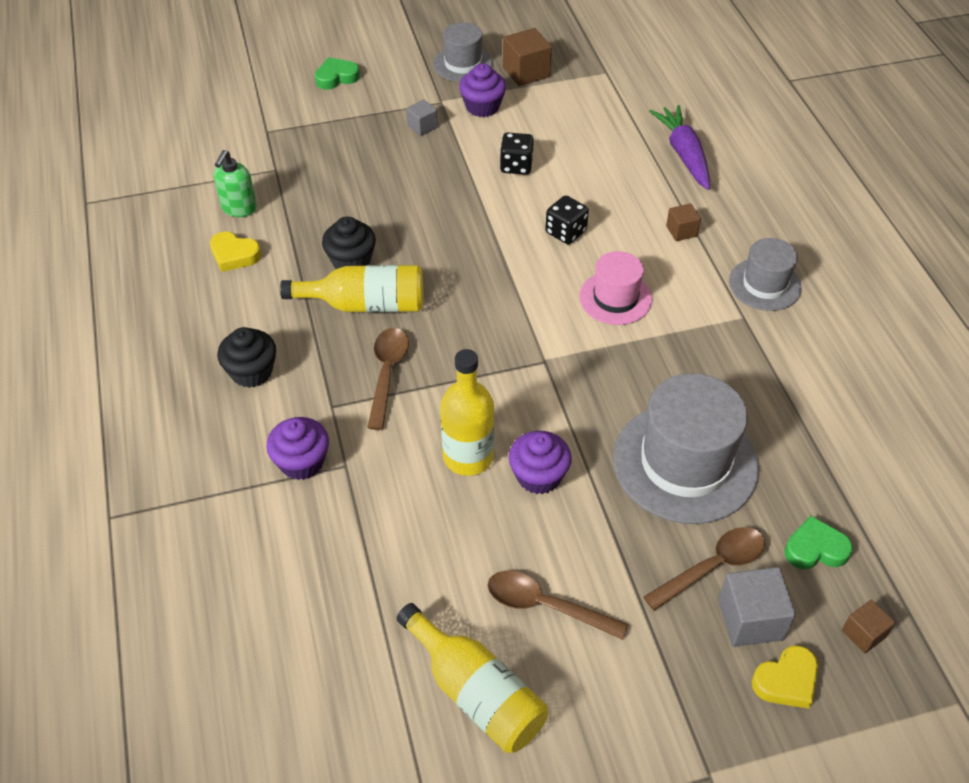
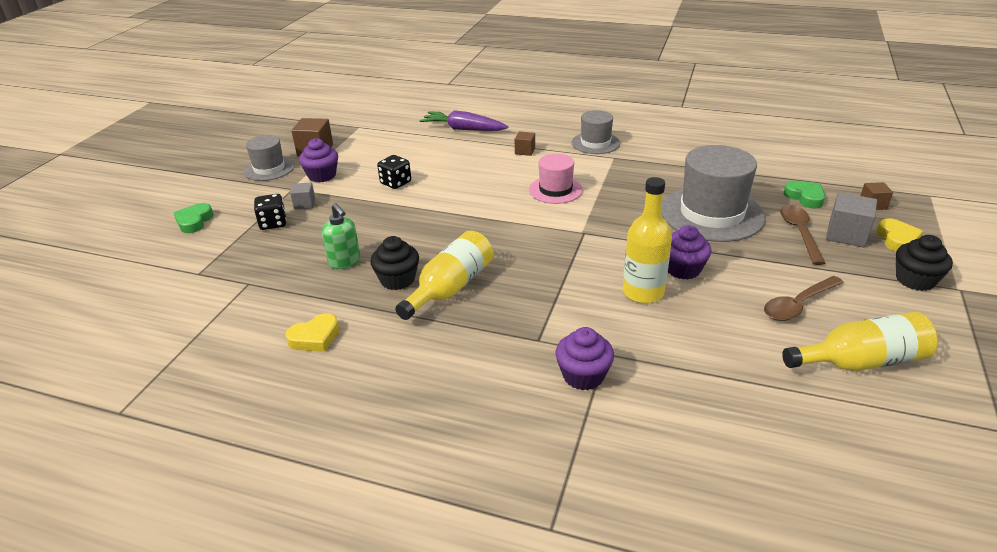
camera: 55 degrees left, 15 degrees down
(239, 208) = (264, 317): green soap dispenser -> green soap dispenser (345, 262)
(251, 372) = (459, 372): black cupcake -> black cupcake (915, 280)
(387, 374) = (531, 301): brown spoon -> none
(565, 232) = (479, 186): black dice -> black dice (273, 223)
(815, 549) = (805, 197): green heart -> green heart turned 120 degrees clockwise

